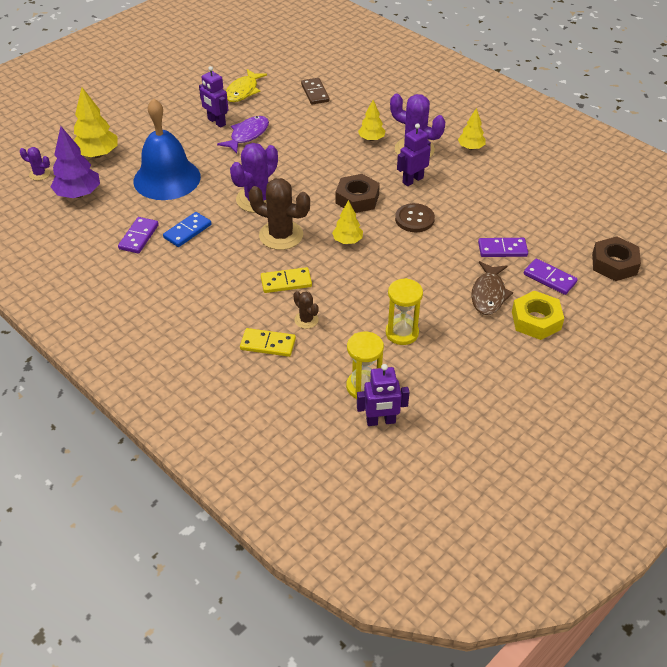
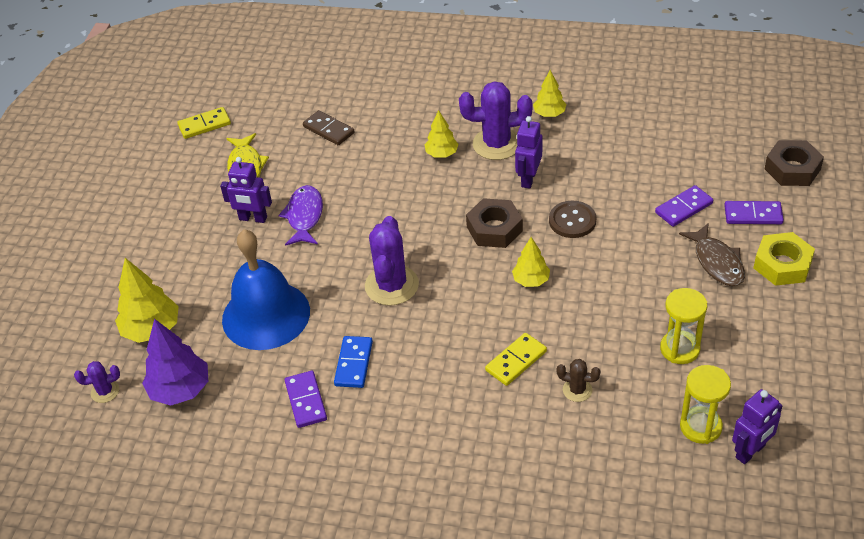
camera: 30 degrees left, 0 degrees up
(268, 344) = (566, 439): yellow domino -> yellow domino (204, 125)
(281, 235) = (458, 312): brown cactus -> none

